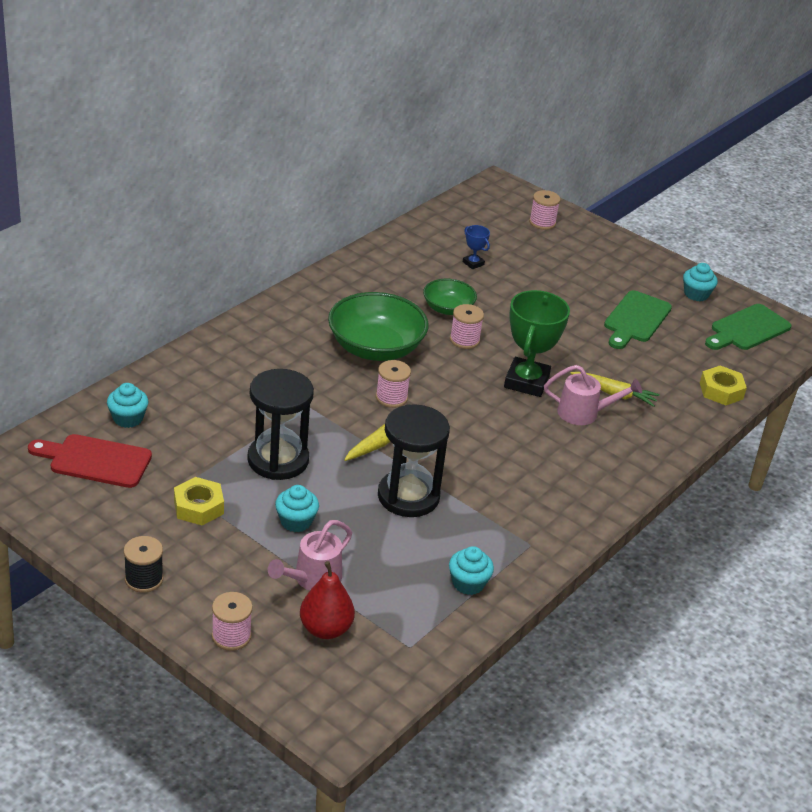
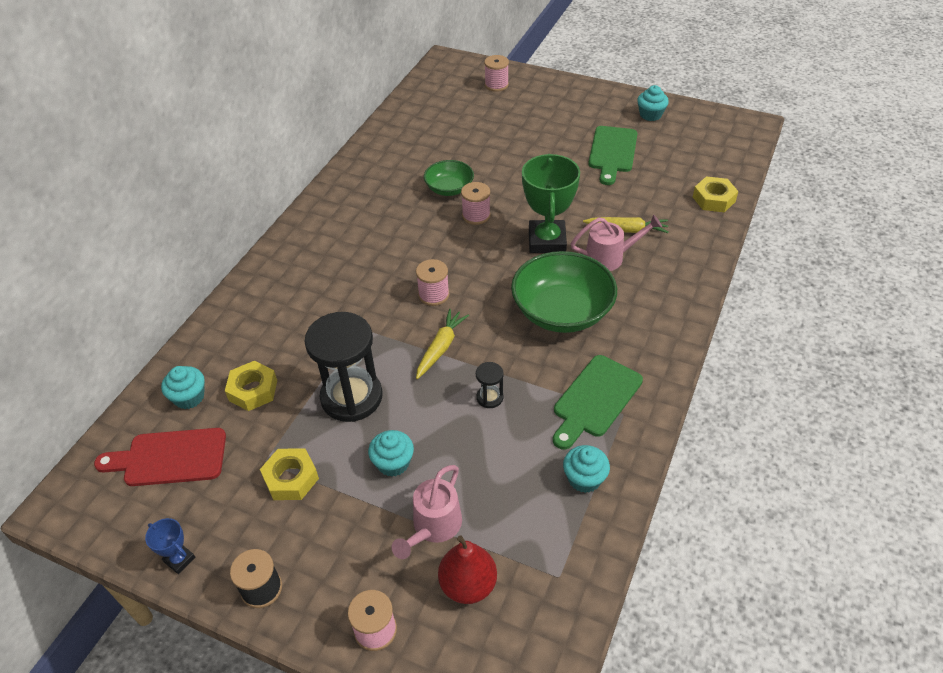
camera: 10 degrees left, 10 degrees up
(188, 429) = (253, 390): none -> yellow nut
(375, 348) = (400, 247): green bowl -> green bowl (562, 311)
(408, 496) = (489, 397): black hourglass -> black hourglass, size x0.43
(473, 263) = (454, 139): blue trophy -> blue trophy (179, 559)
(747, 329) = (706, 135): green cutting board -> green cutting board (595, 399)

